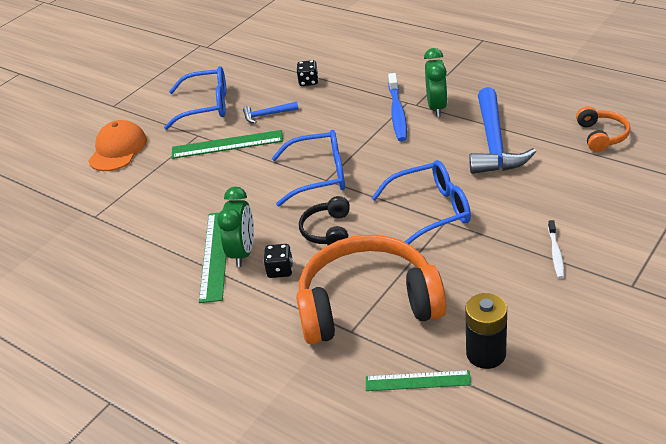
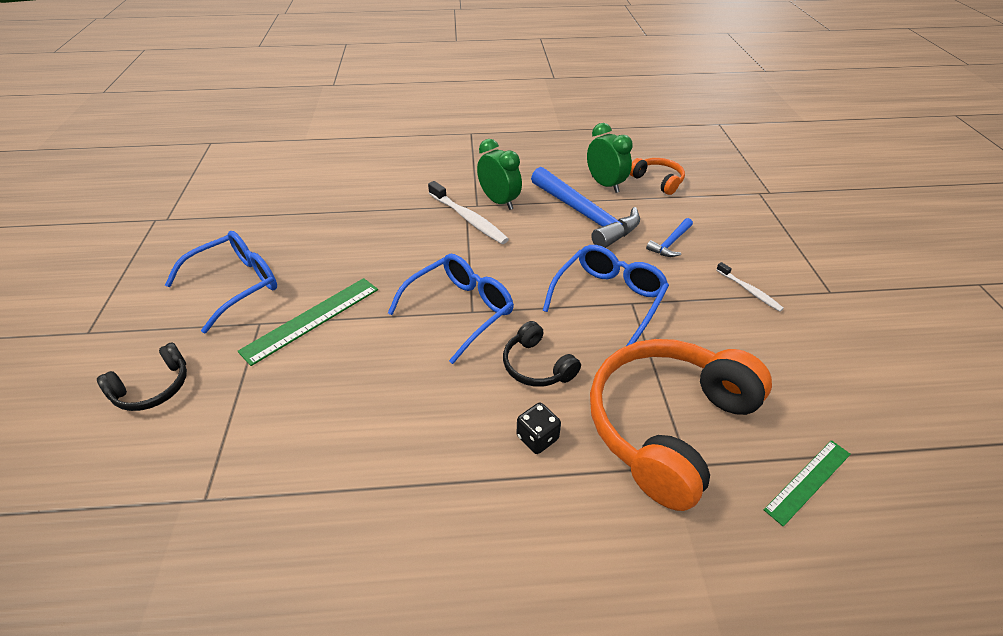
camera: 45 degrees left, 5 degrees up
(118, 150) = (153, 388): orange cap -> black headphones
(215, 255) = (440, 462): green ruler -> none
(243, 252) = (471, 440): green clock -> green clock (605, 184)
(267, 115) = (327, 268): blue hammer -> blue hammer (670, 243)
(308, 82) = (339, 218): black dice -> none
(397, 113) = (468, 219): blue toothbrush -> white toothbrush
(486, 354) = (820, 414): black battery -> none

